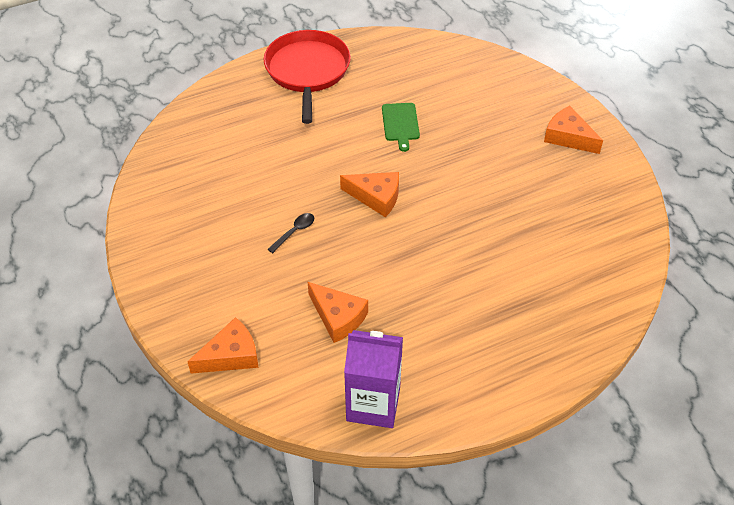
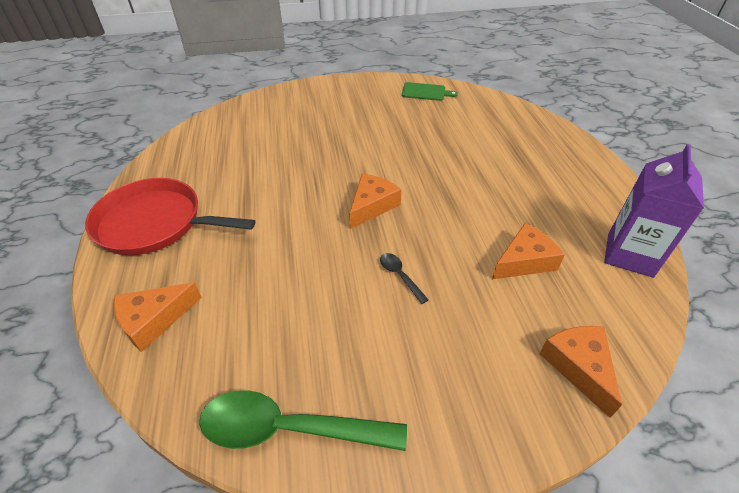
camera: 75 degrees left, 5 degrees down
(152, 200) = (289, 429): none -> green spoon
(400, 124) = (282, 172): green cutting board -> green cutting board (425, 92)
(568, 137) = (348, 94): orange cheese -> orange cheese (154, 320)

